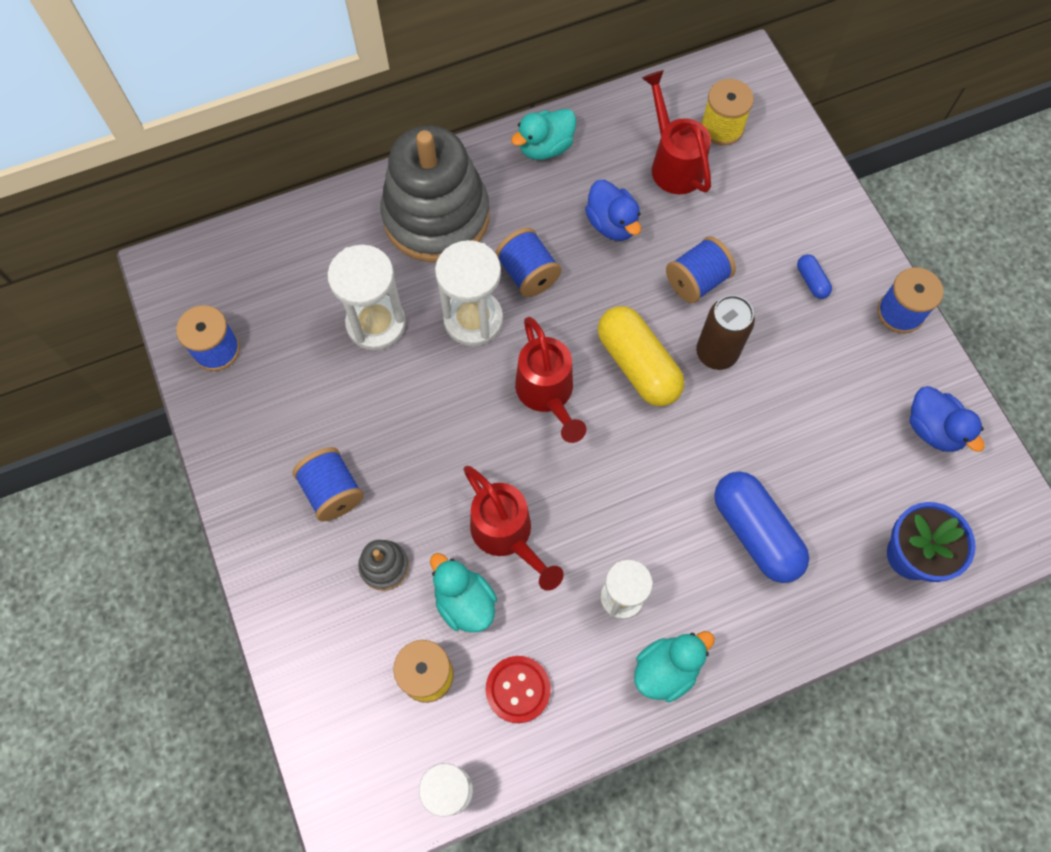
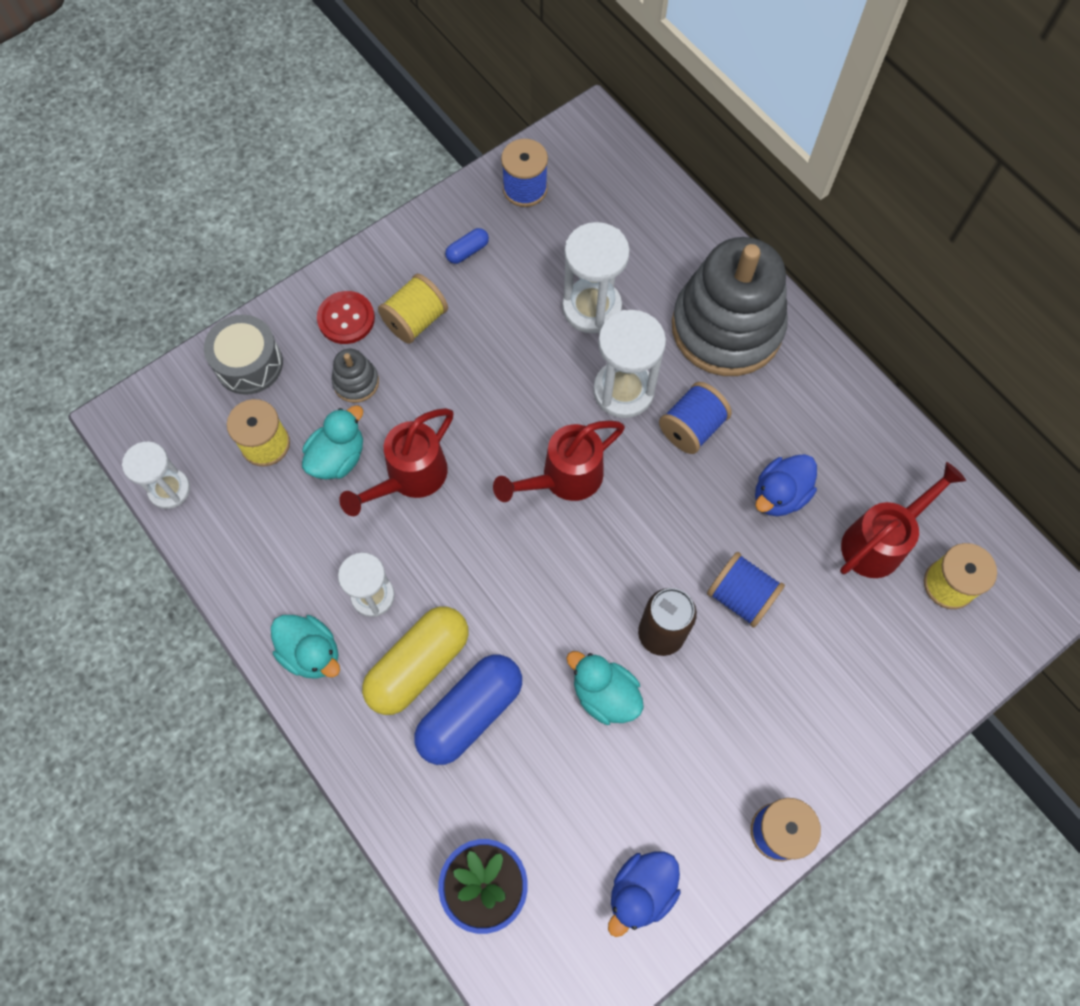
camera: 75 degrees right, 0 degrees up
(325, 676) = (249, 364): none -> grey drum
(332, 491) = (415, 320): blue spool -> yellow spool
(518, 689) = (267, 523): red button -> red button (346, 319)
(545, 147) = (848, 407): turquoise duck -> turquoise duck (604, 694)
(637, 365) = (622, 557): yellow capsule -> yellow capsule (418, 665)
(811, 281) = (784, 722): blue capsule -> blue capsule (467, 251)

